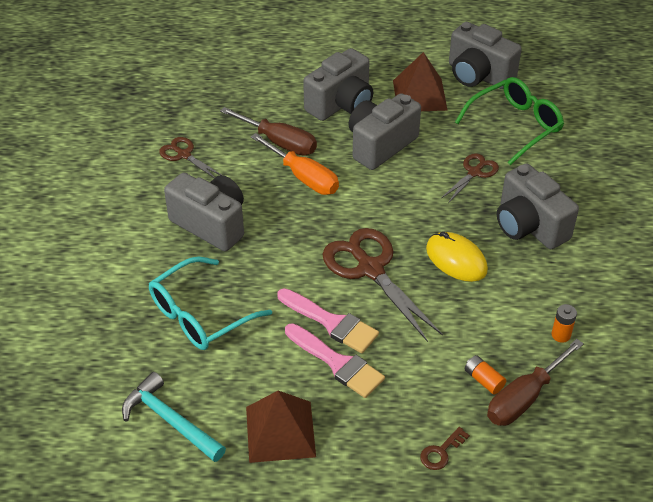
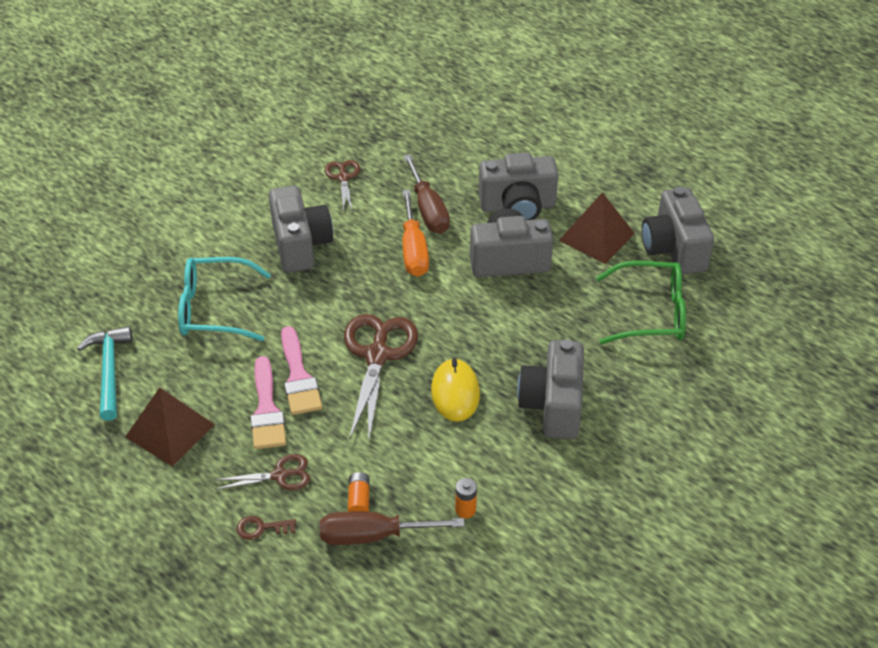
camera: 40 degrees right, 0 degrees up
(474, 172) = (561, 331): brown scissors -> brown scissors (279, 475)

